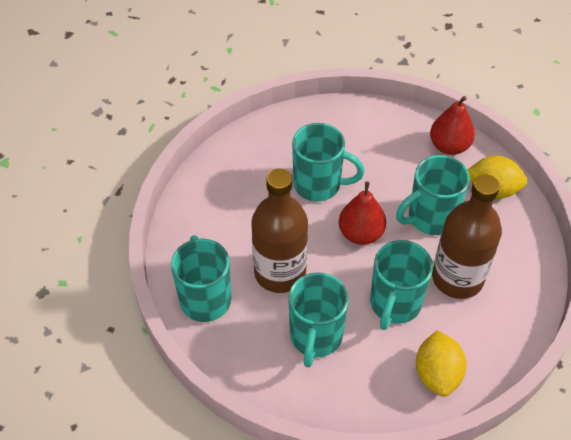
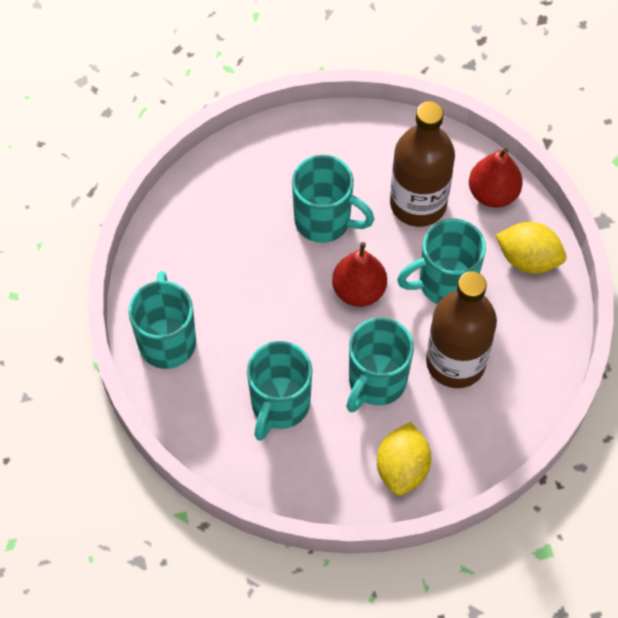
camera: 10 degrees right, 10 degrees up
(280, 272) = (256, 323): brown bottle -> brown bottle (418, 204)

